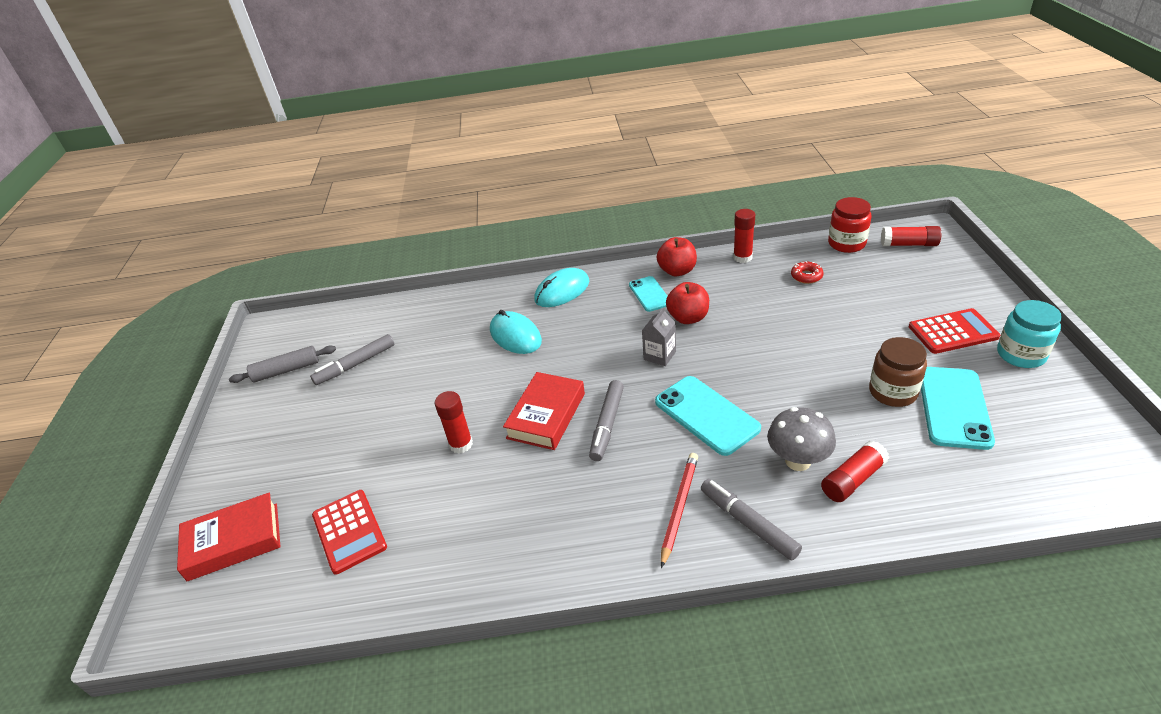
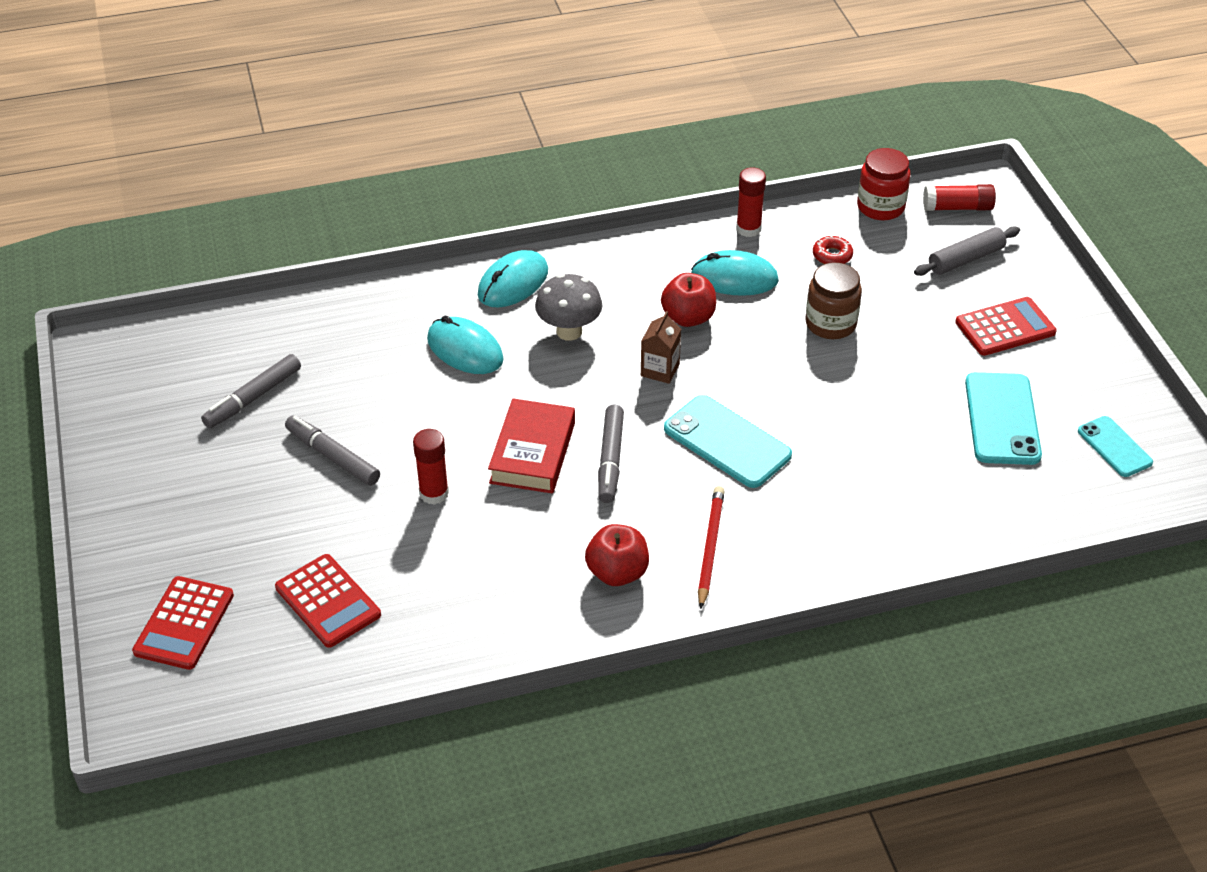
camera: 15 degrees left, 5 degrees up
(233, 541) = (184, 623): red book -> red calculator
(286, 370) = (155, 410): grey rolling pin -> grey rolling pin (965, 259)
(649, 294) = (633, 285): turquoise phone -> turquoise phone (1114, 447)
(659, 355) = (660, 370): grey carton -> brown carton
(677, 271) = (664, 250): red apple -> red apple (617, 572)
(728, 290) = (734, 278): none -> turquoise mouse
(748, 523) = (787, 558): grey marker -> grey marker (332, 457)
(798, 461) = (835, 489): grey mushroom -> grey mushroom (569, 331)
(852, 480) = (894, 505): red glue stick -> none
(893, 392) = (937, 404): brown jar -> brown jar (830, 324)
(1021, 354) = (1077, 353): turquoise jar -> none

